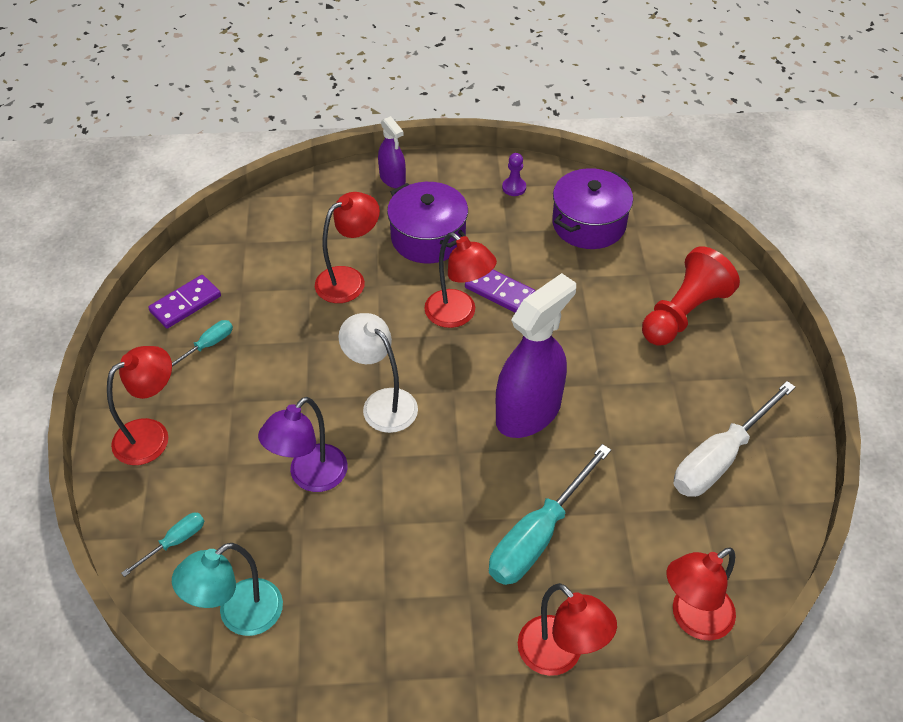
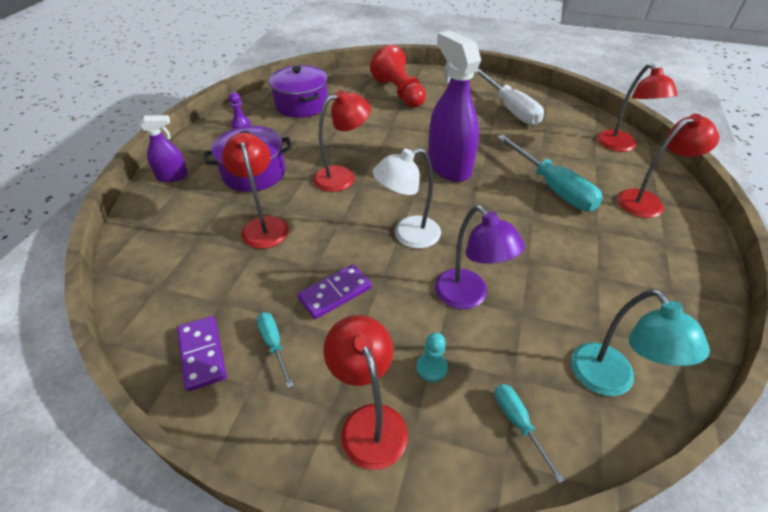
camera: 70 degrees left, 5 degrees down
(215, 465) = (431, 368): none -> turquoise pawn
(499, 291) = (333, 153): purple domino -> purple domino (335, 293)

